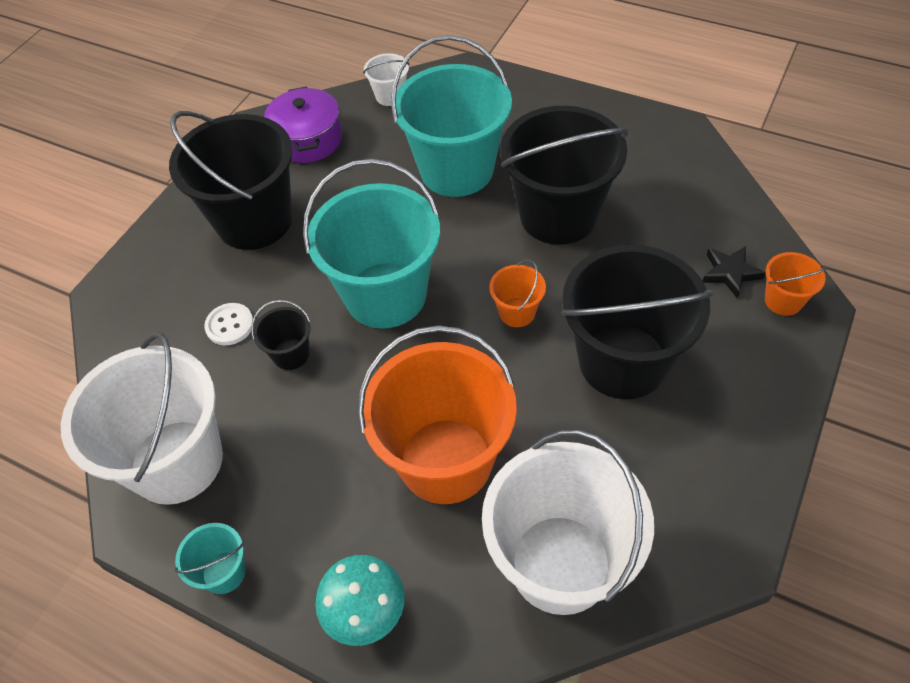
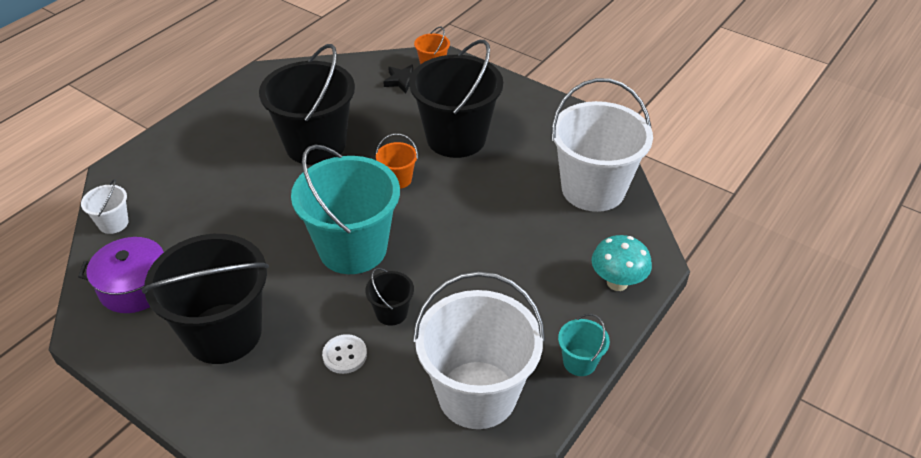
camera: 85 degrees left, 10 degrees down
(446, 460) = (511, 231): orange bucket -> none
(456, 170) = (236, 192): turquoise bucket -> none

